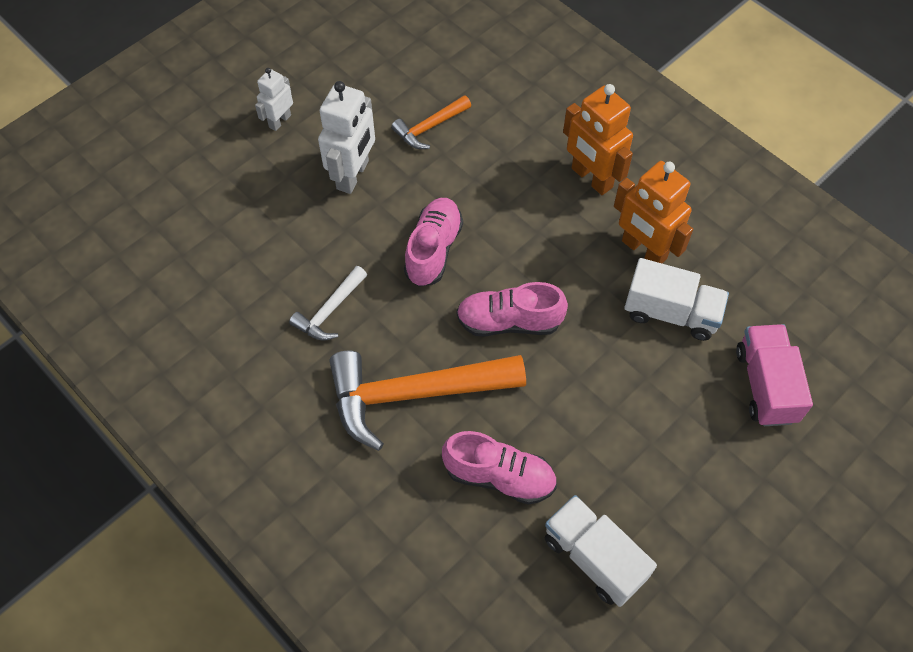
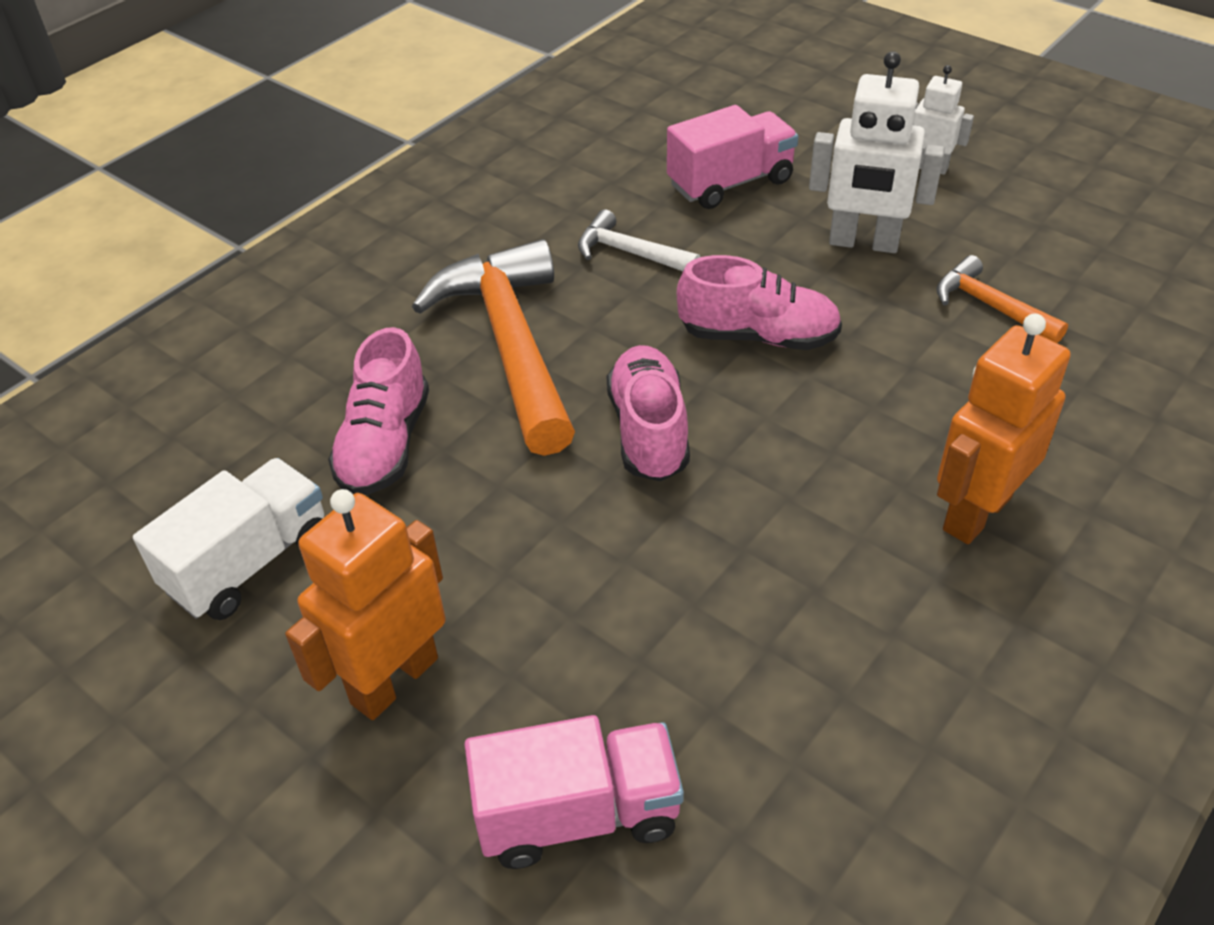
camera: 85 degrees right, 15 degrees down
(263, 237) = (730, 183): none -> pink truck
(643, 250) = (840, 599): orange robot -> orange robot (394, 680)
(671, 313) = (712, 648): white truck -> none

